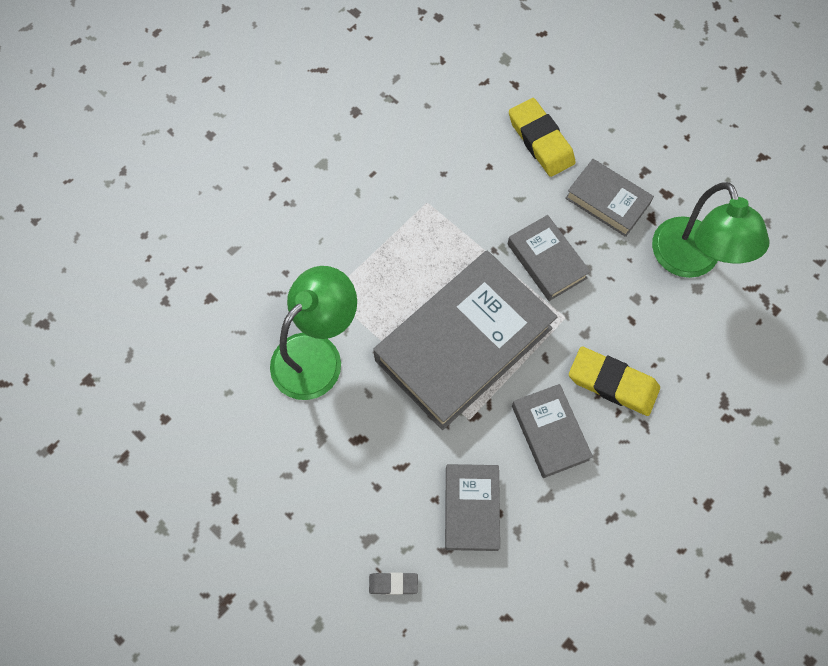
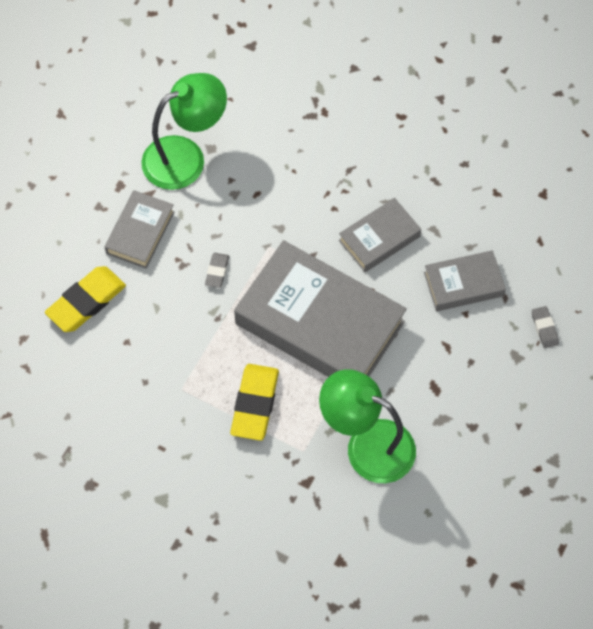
camera: 105 degrees left, 5 degrees down
(546, 261) = (217, 271): grey book -> grey eraser
(612, 383) = (320, 199): yellow eraser -> yellow eraser (255, 404)

